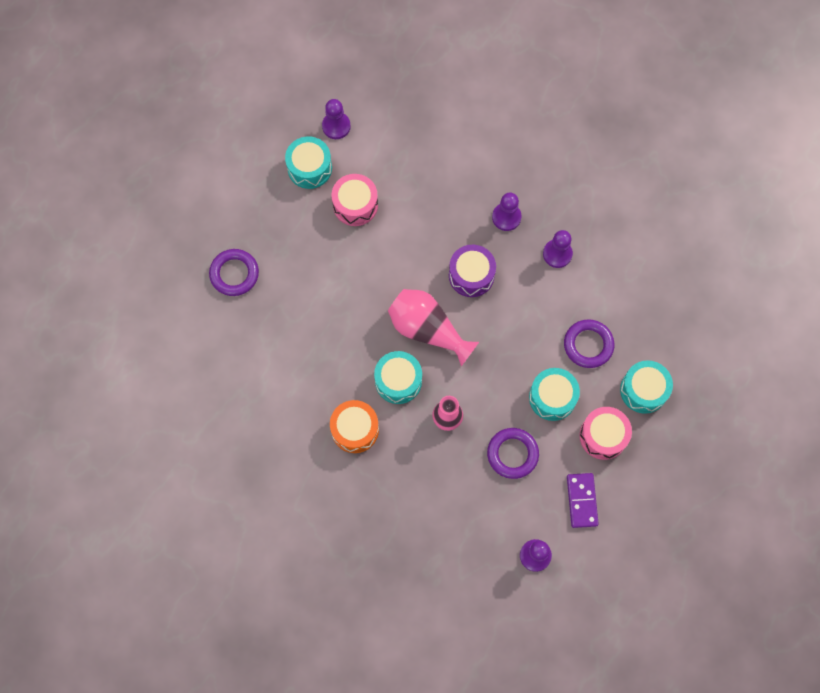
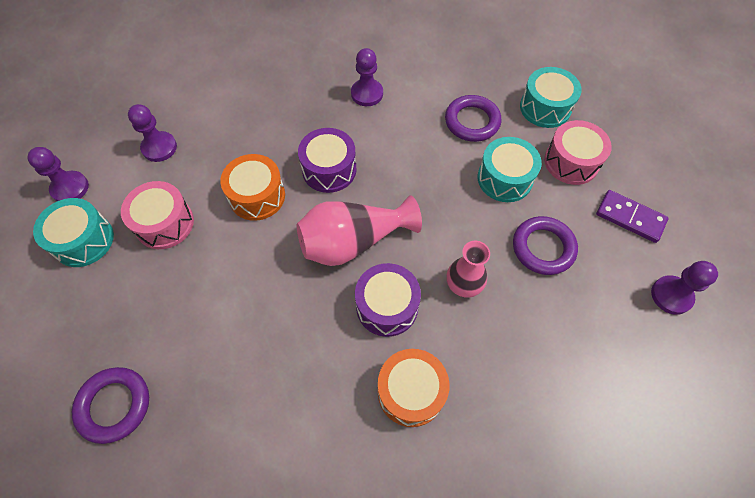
camera: 55 degrees left, 10 degrees down
(398, 381) = (387, 306): turquoise drum -> purple drum
(416, 245) = (257, 196): none -> orange drum
(506, 217) = (298, 109): purple pawn -> purple pawn (159, 148)

